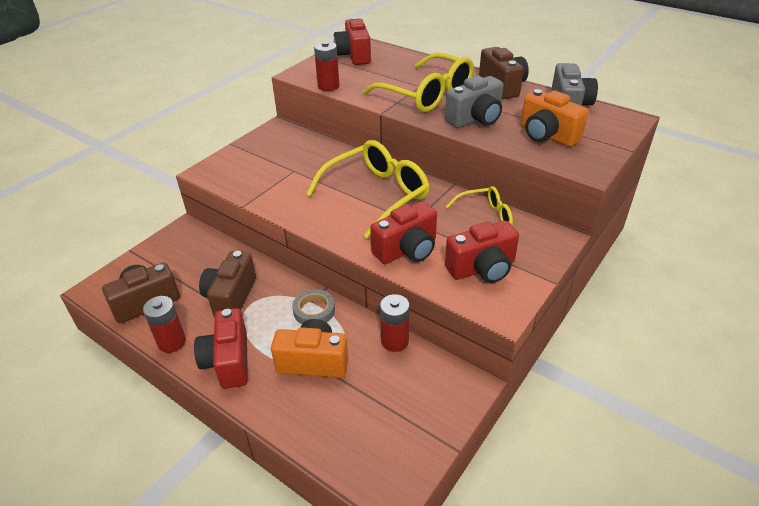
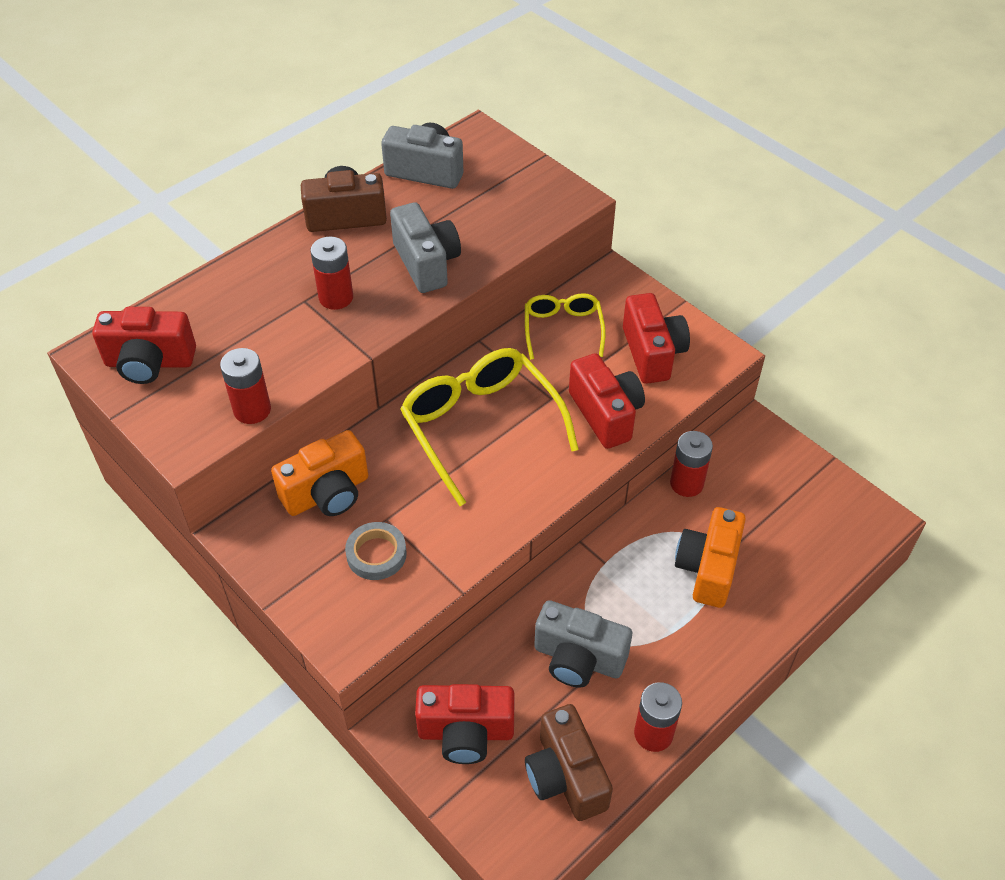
camera: 80 degrees left, 10 degrees up
(228, 361) = (696, 662): red camera -> red camera (466, 732)
(231, 297) = (578, 658): brown camera -> grey camera
(314, 310) = (622, 560): grey tape -> grey tape (376, 554)
(427, 95) = (336, 297): yellow glasses -> red battery
(547, 135) = (491, 210): orange camera -> orange camera (327, 493)

